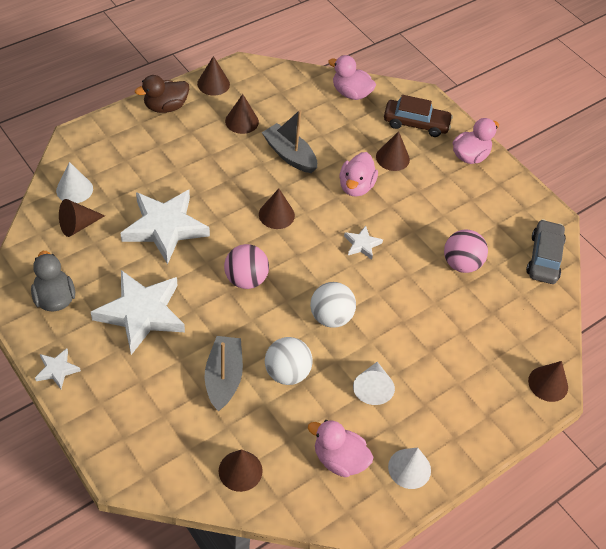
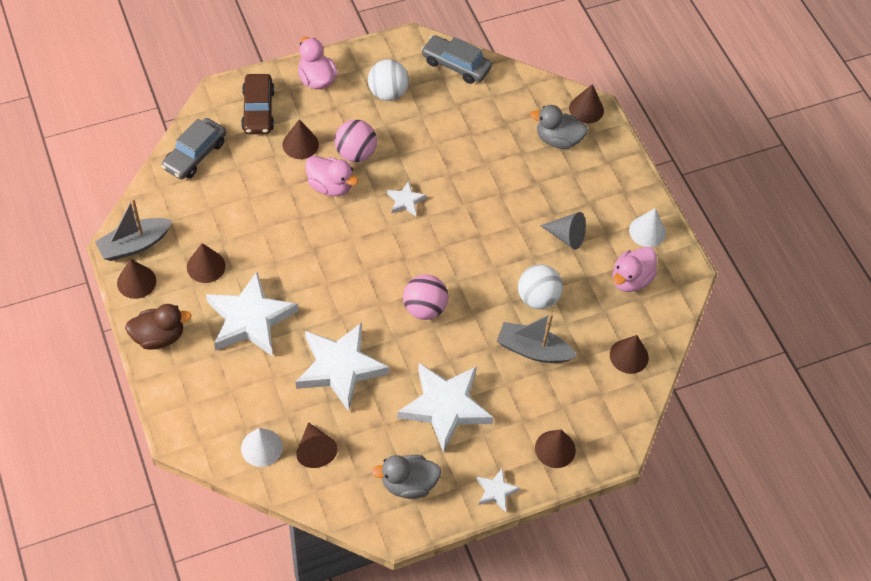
camera: 75 degrees left, 5 degrees up
(165, 107) = (159, 337): brown duck -> brown duck turned 90 degrees counterclockwise
(198, 159) = (250, 319): none -> white star
(276, 215) = (349, 264): brown cone -> brown cone (555, 449)
(289, 155) = (270, 233): grey boat -> grey boat (134, 245)
(331, 317) = (484, 248): white ball -> white ball (388, 93)
(351, 93) = (195, 155): pink duck -> grey car
(372, 388) = (566, 236): white cone -> grey cone
(416, 123) = (258, 110): brown car -> brown car turned 150 degrees clockwise
(461, 264) = (447, 129): pink ball -> pink ball (355, 153)
(493, 362) = (557, 140): none -> grey duck

